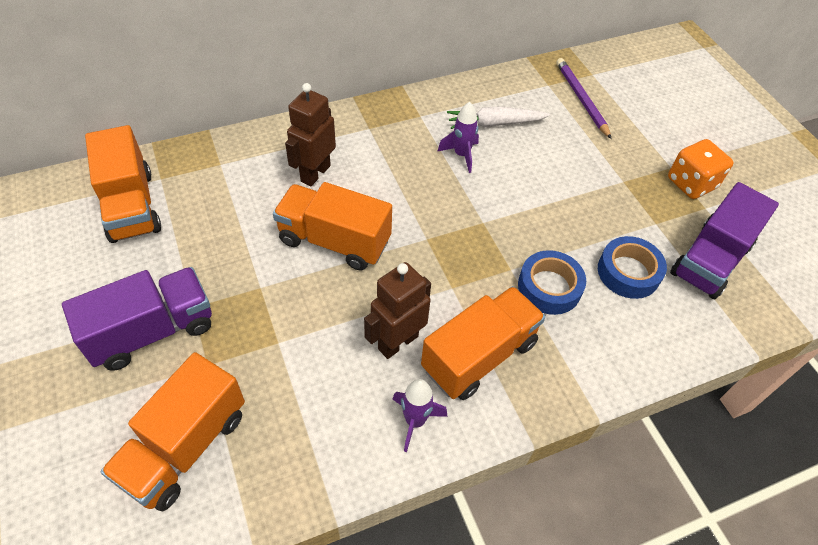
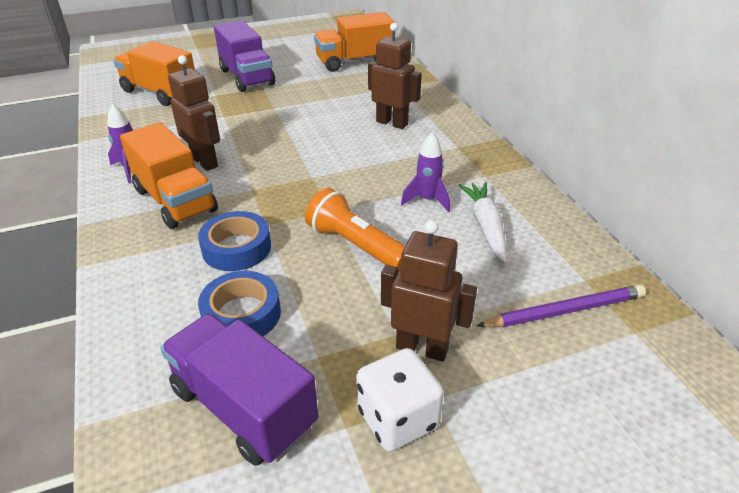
camera: 95 degrees right, 15 degrees down
(334, 241) = (314, 133): orange truck -> none
(531, 203) = (355, 245): none -> orange flashlight
(632, 169) = (422, 348): none -> brown robot
(691, 183) = (398, 419): orange dice -> white dice

